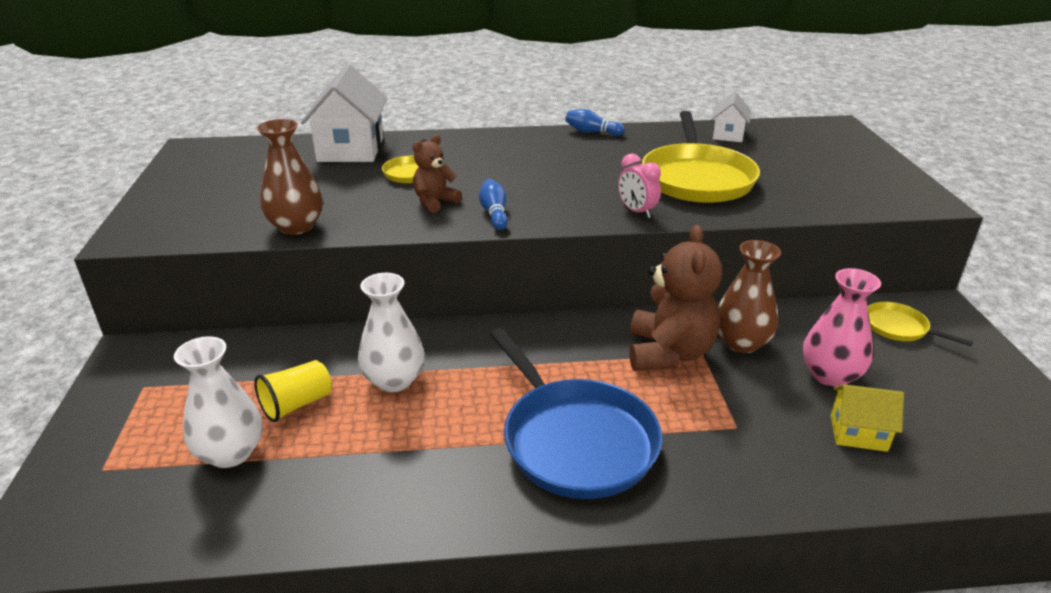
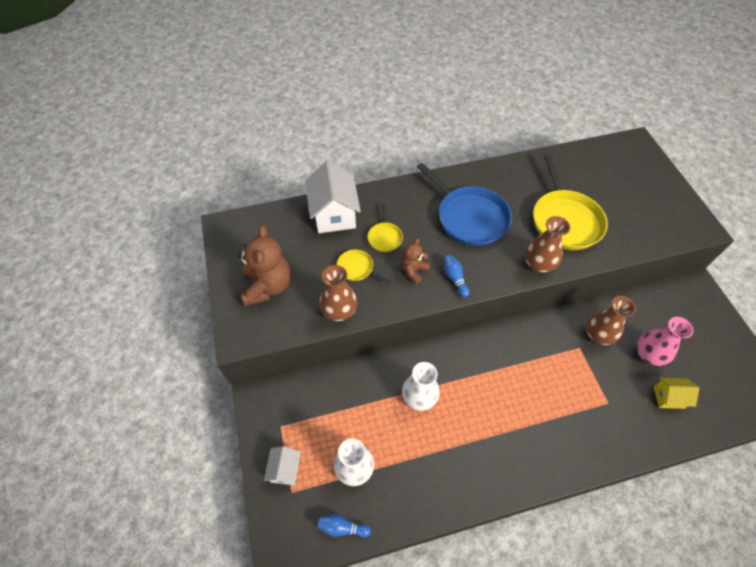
camera: 10 degrees left, 25 degrees up
(297, 404) = (373, 425): yellow cup -> none
(575, 440) = (530, 427): blue pan -> blue pan (470, 217)
(592, 132) = (485, 171): blue bowling pin -> blue bowling pin (342, 527)
(636, 212) = (538, 264): pink clock -> brown vase
(669, 353) = (561, 349): brown teddy bear -> brown teddy bear (268, 286)
(728, 135) = (572, 163): white house -> white house (285, 469)
(898, 327) = (679, 308): yellow pan -> yellow pan (357, 268)

